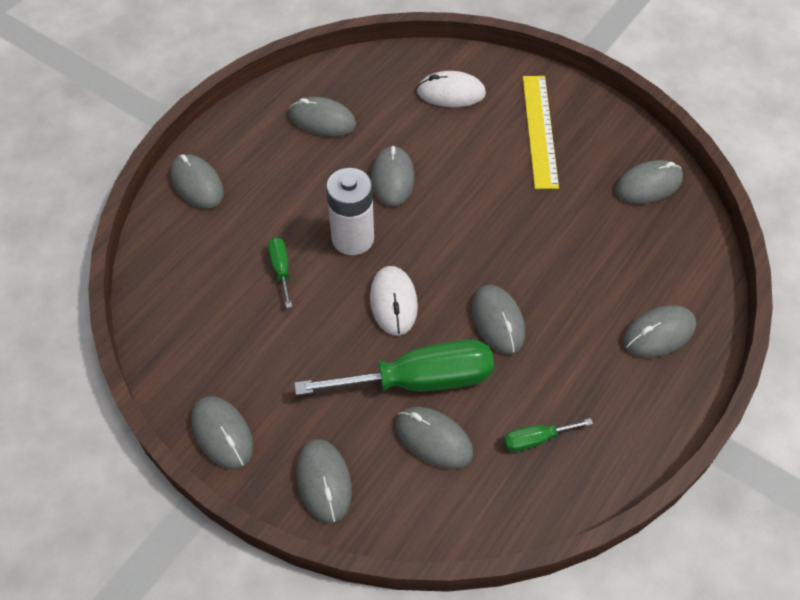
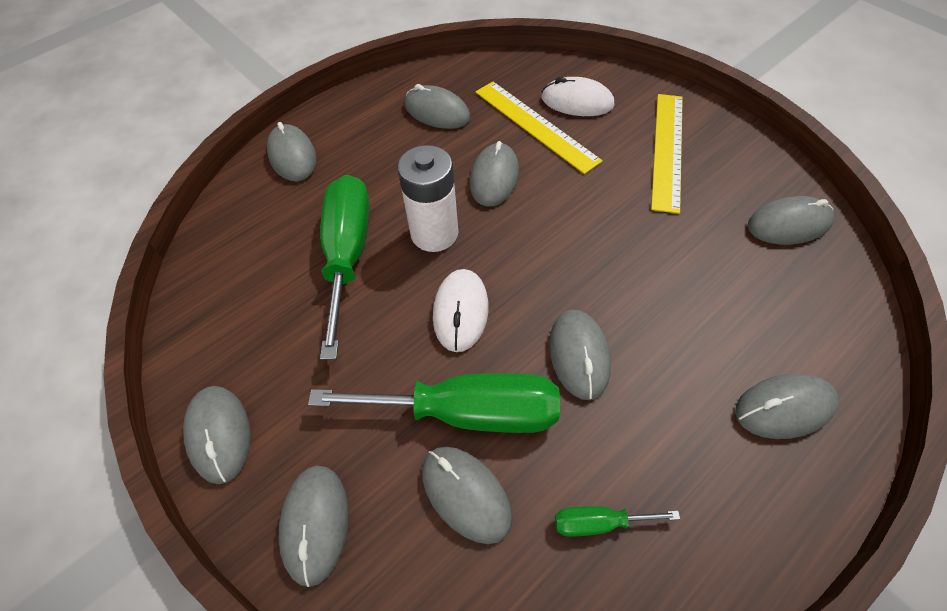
camera: 15 degrees right, 0 degrees up
(281, 269) = (347, 255): green screwdriver -> green screwdriver, size x2.21
(418, 122) = (535, 125): none -> yellow ruler

